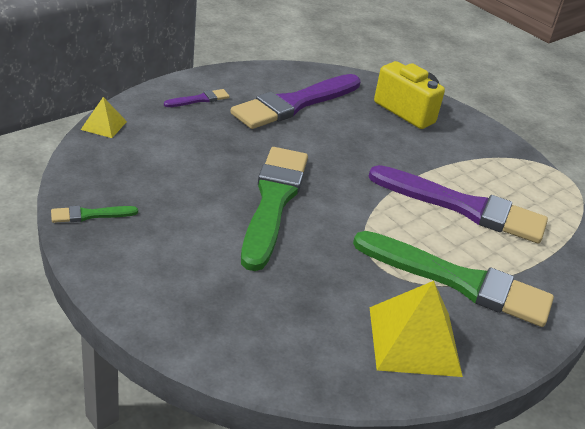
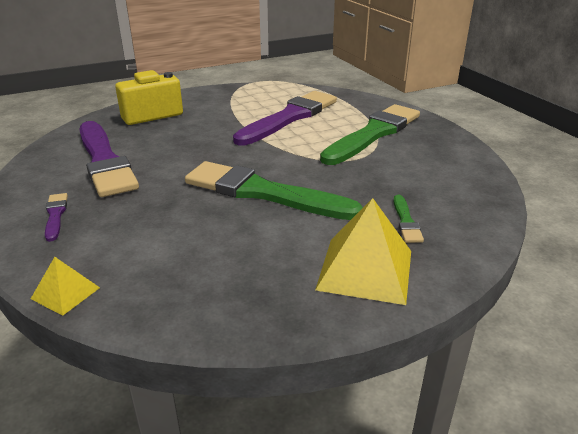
camera: 70 degrees left, 5 degrees down
(90, 215) = (258, 313): green brush -> green brush (406, 221)
(414, 340) = (437, 159): yellow pyramid -> yellow pyramid (365, 269)

